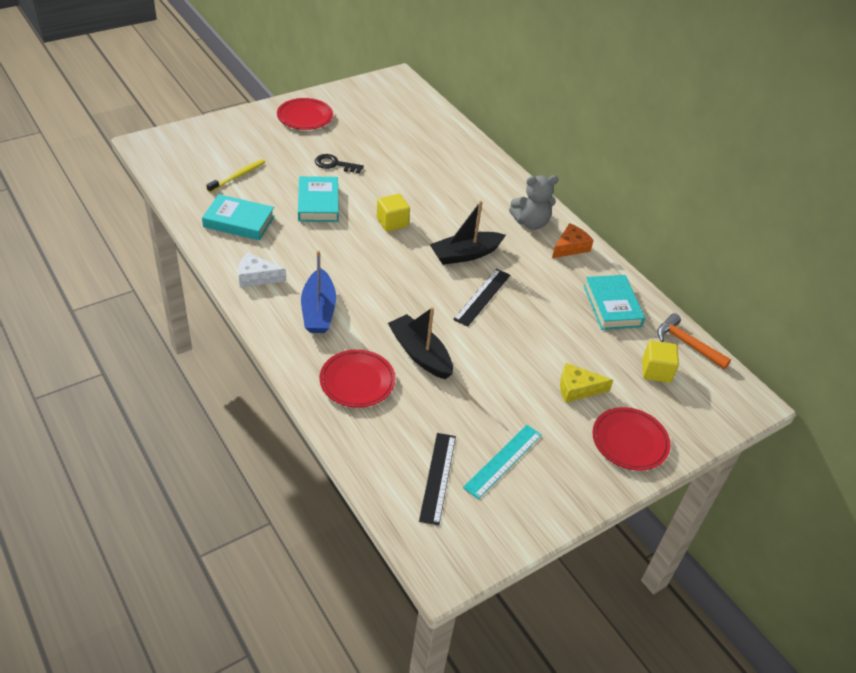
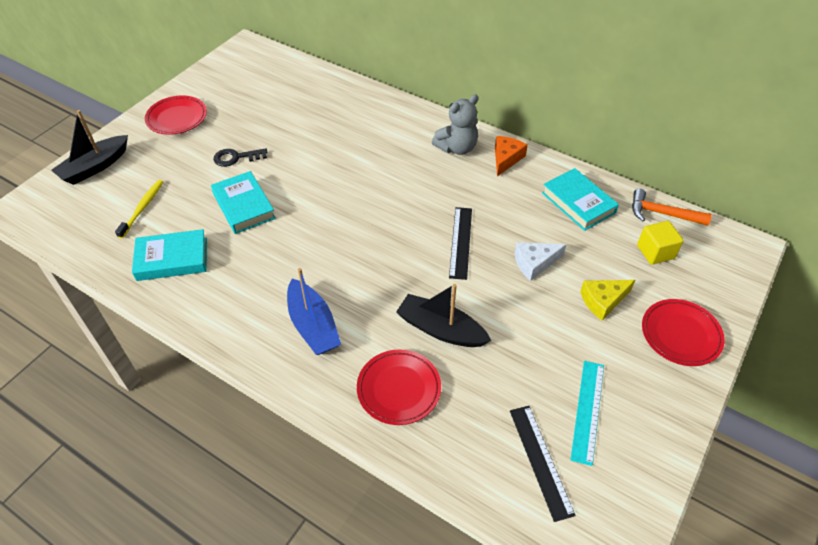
camera: 20 degrees left, 5 degrees up
(256, 277) = (227, 315): white cheese -> white cheese (534, 263)
(392, 222) = (329, 198): yellow cube -> none
(465, 254) = (418, 204): black boat -> black boat (95, 167)

